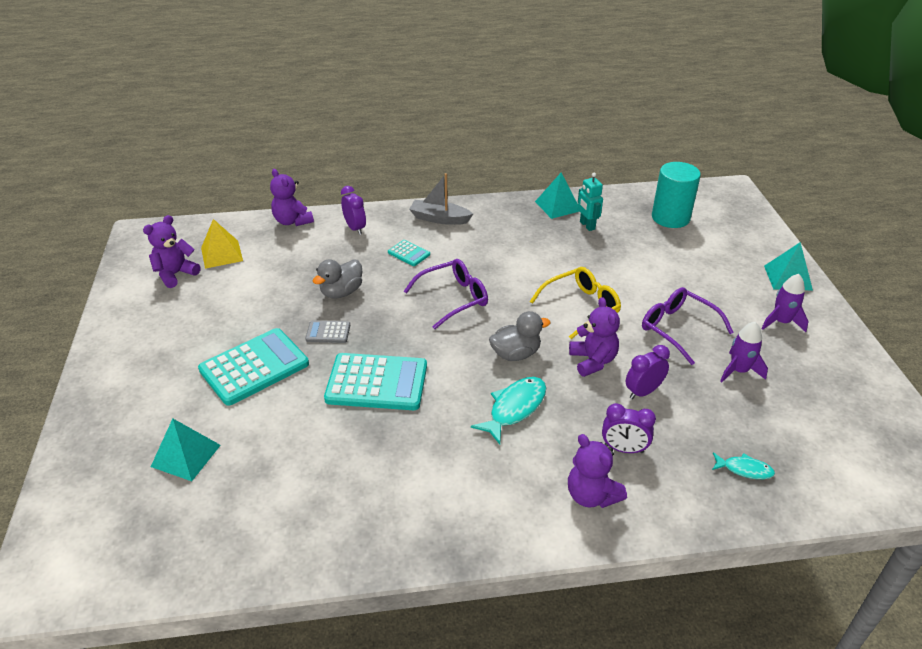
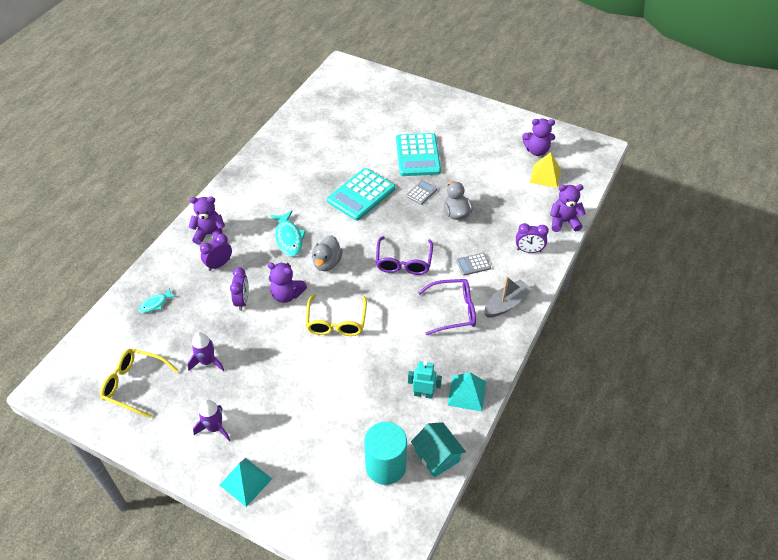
camera: 125 degrees right, 10 degrees up
(175, 274) = (536, 150): purple teddy bear -> purple teddy bear turned 105 degrees clockwise
(186, 455) = (375, 116): turquoise pyramid -> none
(409, 253) = (473, 264): turquoise calculator -> grey calculator
(629, 199) = (437, 456): none -> turquoise house
(677, 329) = (268, 359): purple glasses -> purple glasses (453, 311)
(836, 409) = (134, 385): none -> yellow glasses

